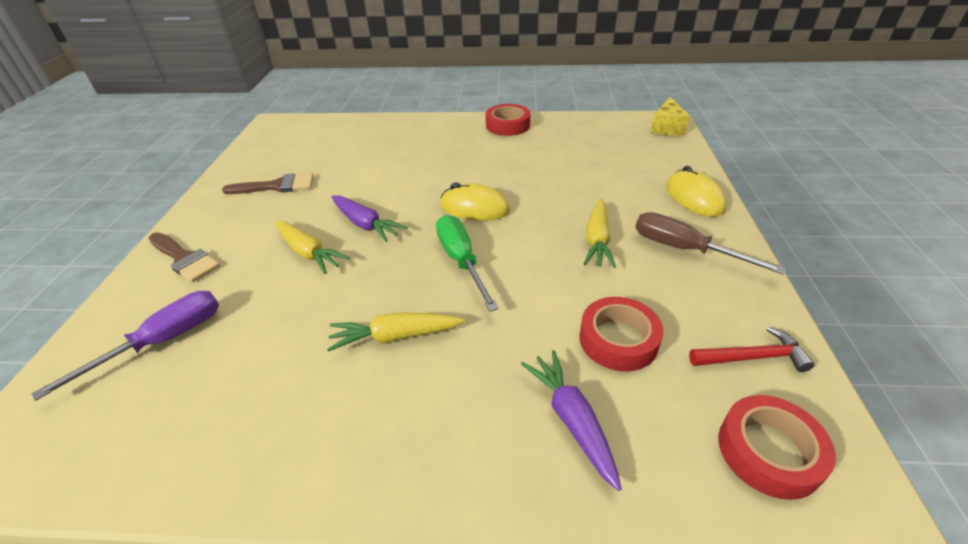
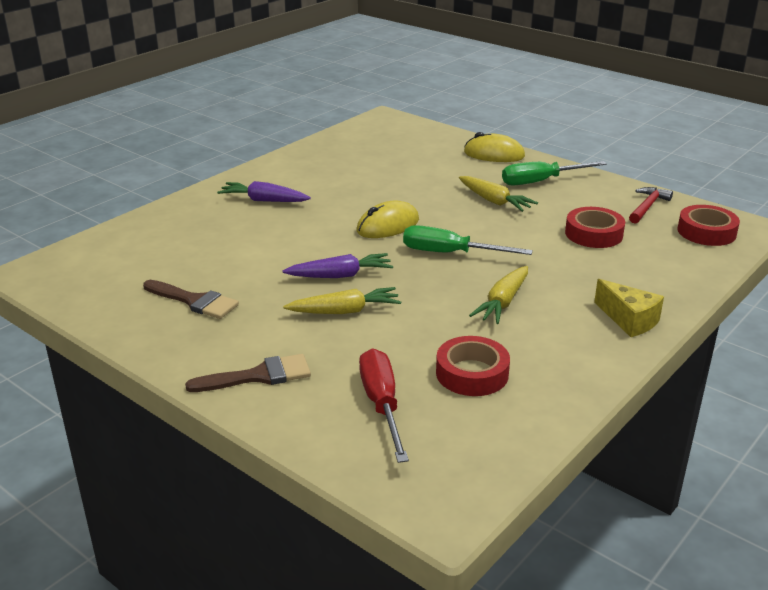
camera: 55 degrees left, 10 degrees down
(163, 341) = (382, 405): purple screwdriver -> red screwdriver
(277, 186) = (194, 301): brown brush -> brown brush turned 90 degrees clockwise
(508, 125) = (279, 168): red tape -> red tape (472, 373)
(571, 419) = (637, 271): purple carrot -> purple carrot (263, 200)
(666, 127) = (394, 121): yellow cheese -> yellow cheese (629, 320)
(684, 249) = (541, 181): brown screwdriver -> green screwdriver

